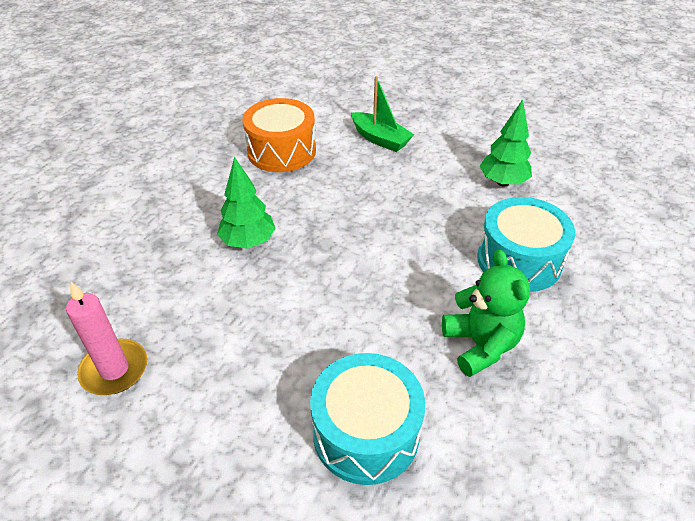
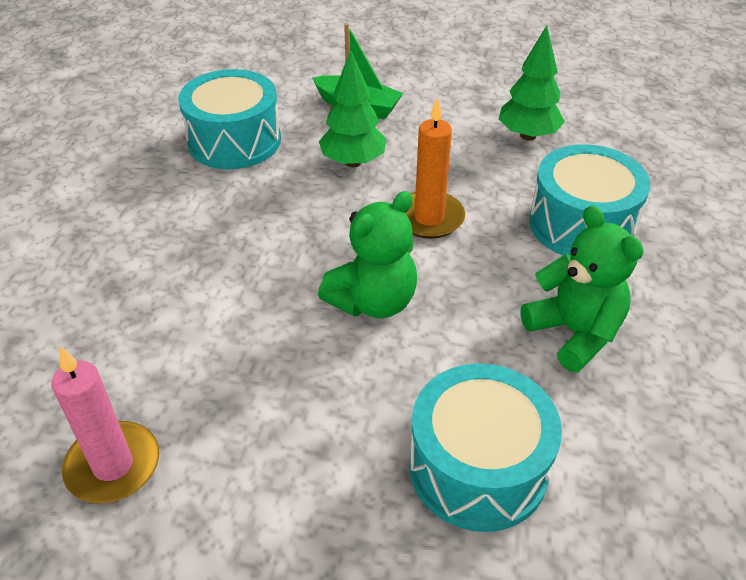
camera: 15 degrees left, 0 degrees up
(248, 242) = (235, 264): green tree -> green tree (353, 162)
(281, 151) = (234, 141): orange drum -> turquoise drum
(336, 289) = (373, 302): none -> green teddy bear
(401, 233) = (429, 218): none -> orange candle

